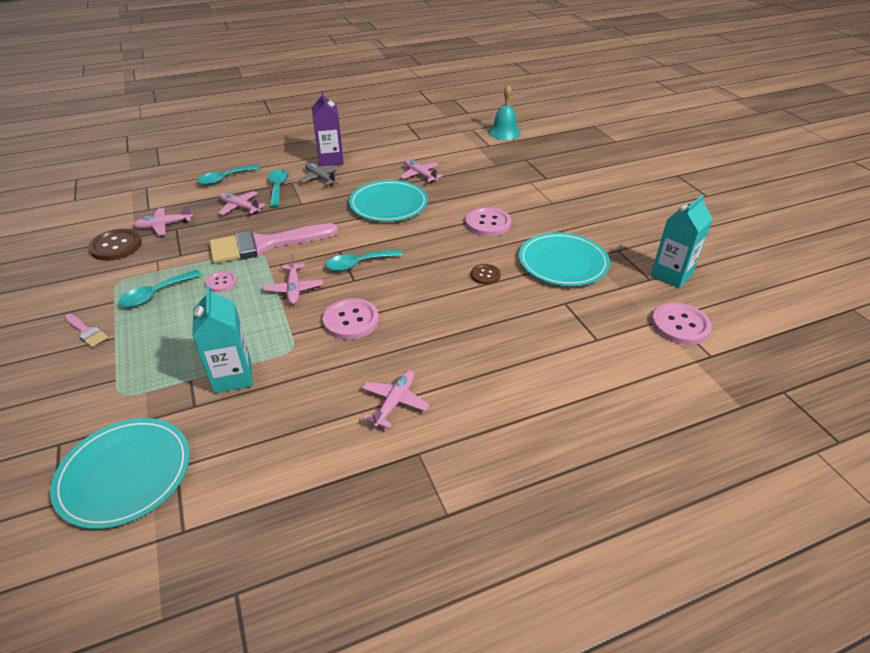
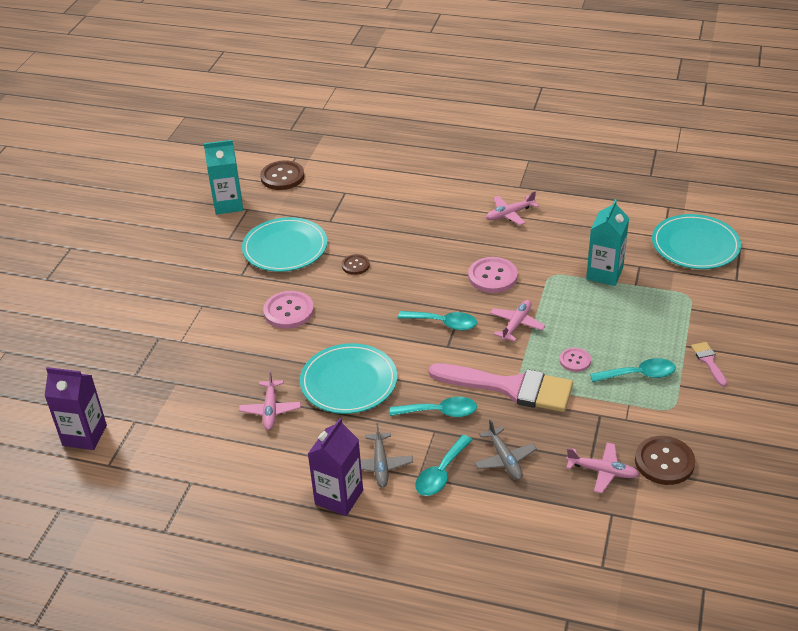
camera: 140 degrees left, 0 degrees up
(225, 179) = (493, 529): turquoise spoon -> turquoise spoon (440, 412)
(240, 207) = (504, 459): pink plane -> grey plane
(504, 132) = (84, 435): turquoise bell -> purple carton
(680, 325) = (282, 177): pink button -> brown button

